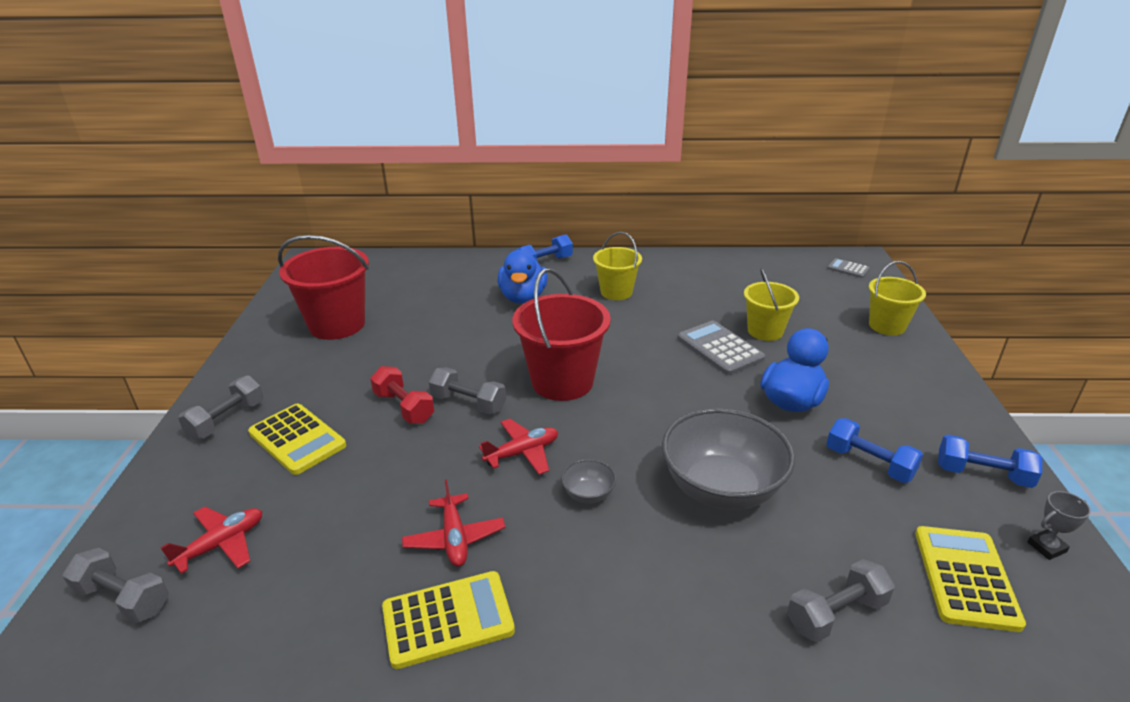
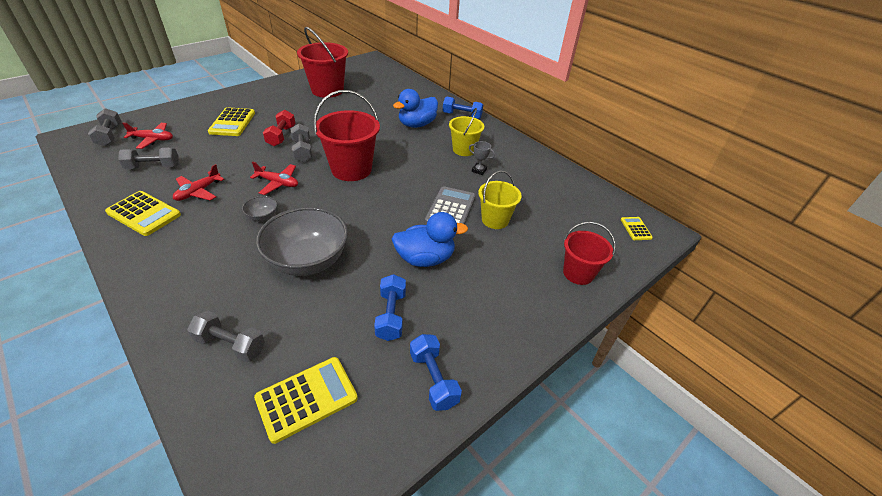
camera: 45 degrees right, 10 degrees up
(226, 420) = (230, 102): grey dumbbell -> grey dumbbell (153, 167)
(848, 269) = (636, 229): grey calculator -> yellow calculator
(887, 326) = (578, 273): yellow bucket -> red bucket
(1046, 547) = (376, 438): grey trophy -> grey trophy (479, 170)

